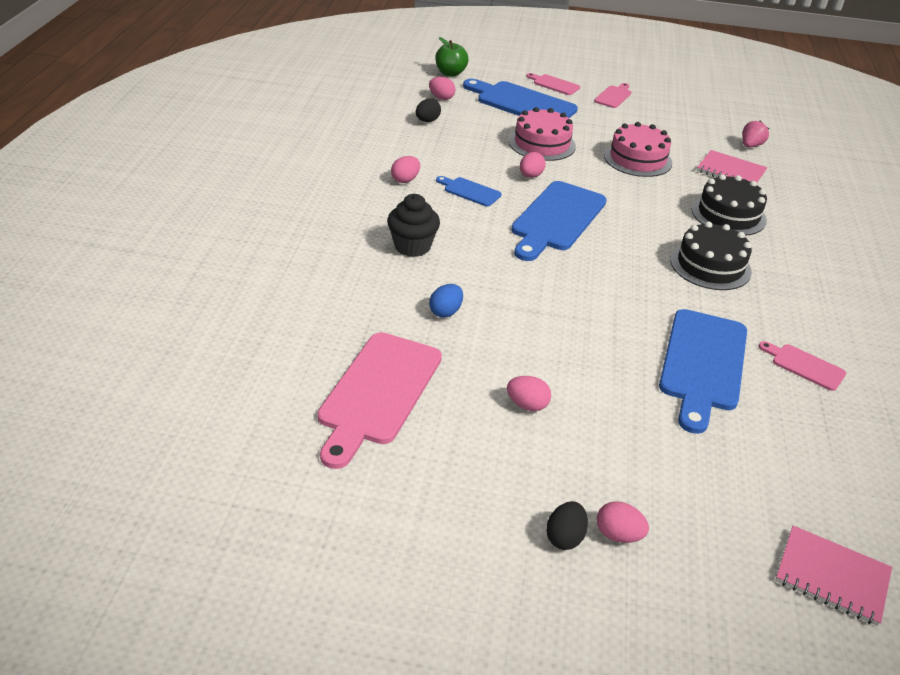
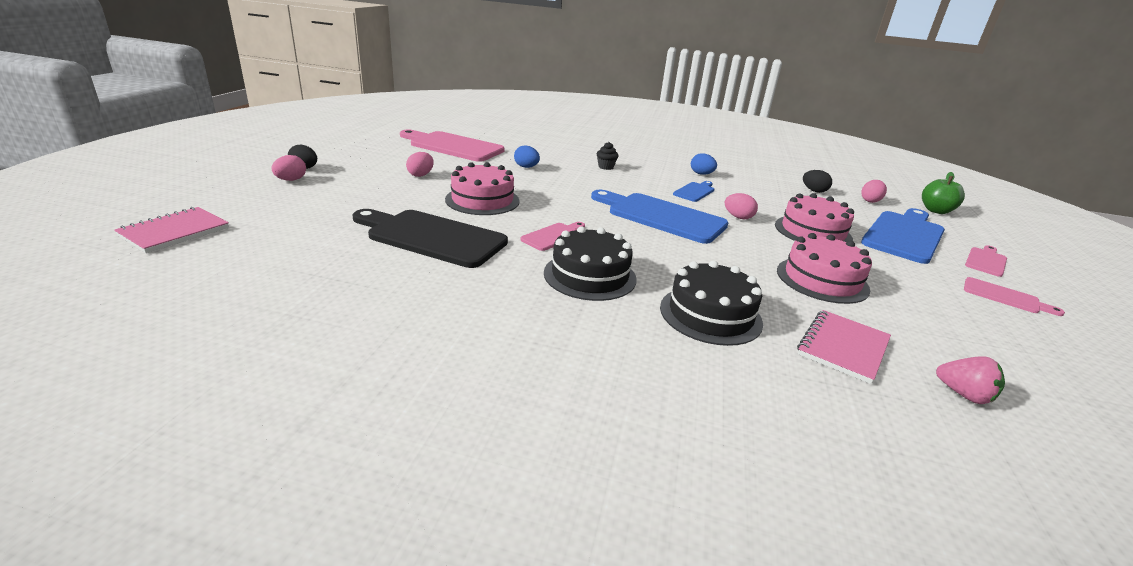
camera: 95 degrees right, 10 degrees down
(405, 180) = (701, 174): pink egg -> blue egg
(412, 246) = (606, 167): black cupcake -> black cupcake, size x0.57
(584, 340) = (482, 200): none -> pink cake
(702, 364) = (432, 237): blue cutting board -> black cutting board
(804, 366) = (403, 287): pink cutting board -> pink cutting board (553, 236)

